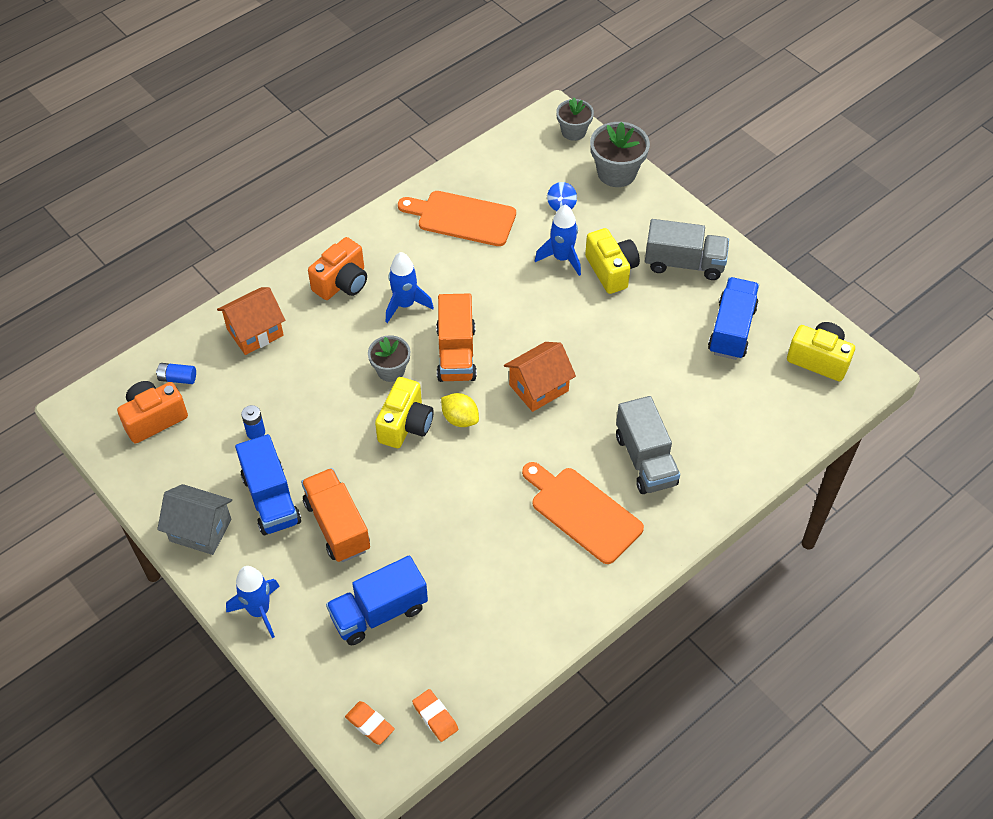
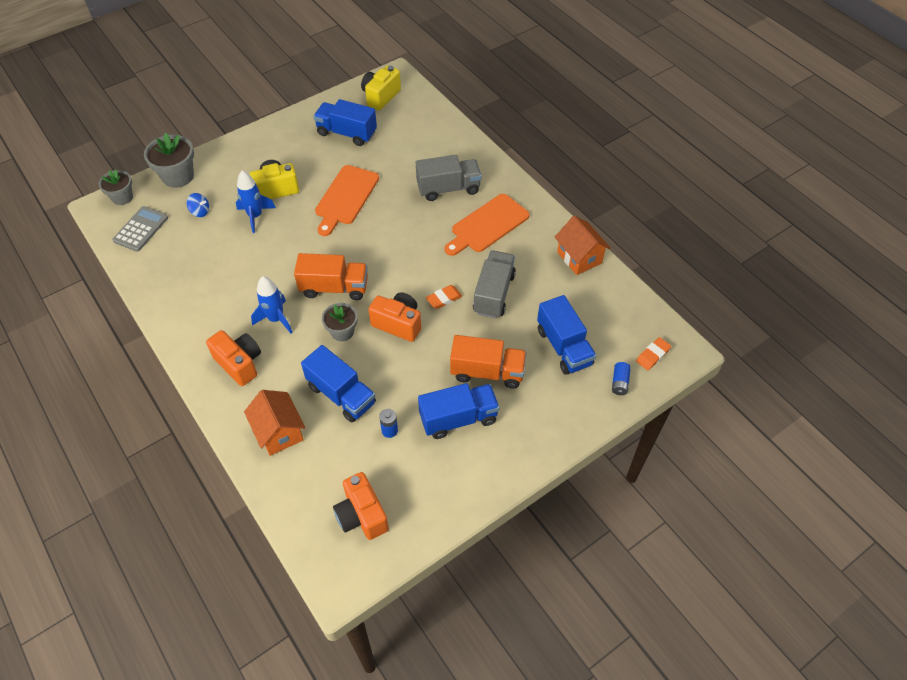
camera: 85 degrees left, 0 degrees up
(177, 378) = (319, 496): blue battery -> blue battery (619, 382)
(200, 530) = (484, 472): grey house -> none
(259, 611) = (561, 426): blue rocket -> none
(303, 381) = (341, 395): none -> blue truck
(337, 525) = (487, 372): orange truck -> orange truck turned 150 degrees counterclockwise
(405, 425) = (398, 324): yellow camera -> orange camera
(435, 717) = (645, 317): orange eraser -> orange eraser (444, 299)
(460, 419) = (398, 289): yellow lemon -> none
(462, 218) = (192, 275): orange cutting board -> orange cutting board (345, 197)
(526, 158) = (141, 229): none -> grey calculator
(538, 388) = (377, 240): orange house -> orange house (579, 257)
(684, 263) = (281, 149): grey truck -> grey truck (494, 293)

